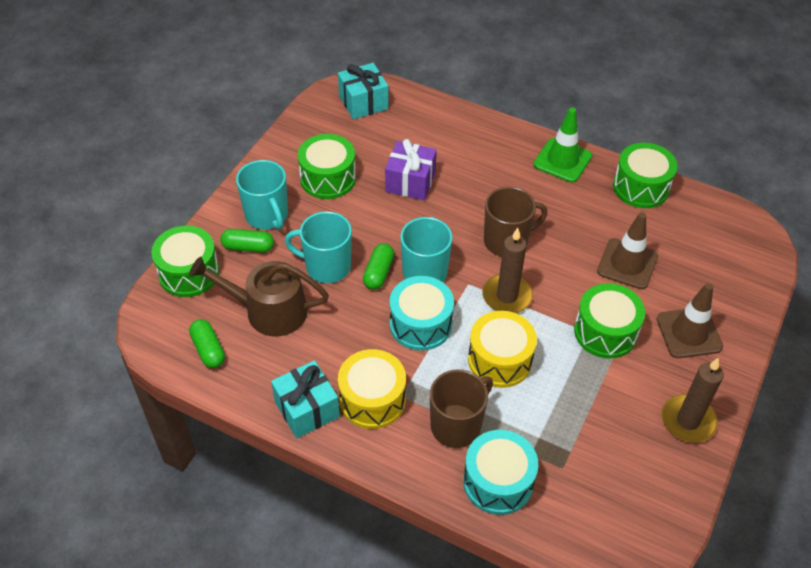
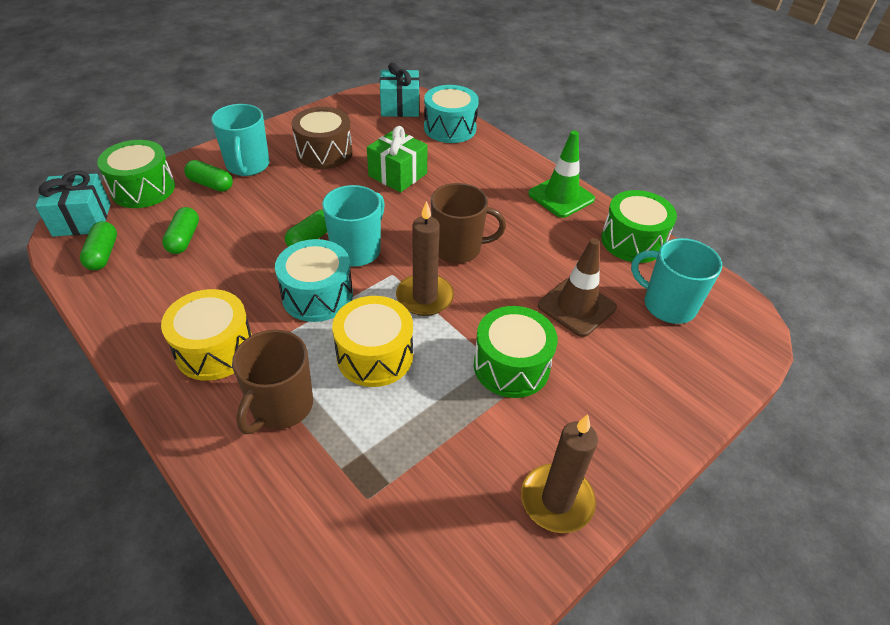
camera: 20 degrees right, 5 degrees down
(268, 310) = (184, 239): brown watering can -> green capsule
(307, 409) = (144, 336): turquoise gift -> turquoise gift (82, 220)
(327, 267) = (267, 219): turquoise mug -> turquoise mug (667, 305)
(328, 178) = (324, 152): green drum -> brown drum
(410, 182) = (397, 175): purple gift -> green gift
(457, 425) = (281, 406): brown mug -> brown mug turned 135 degrees clockwise
(498, 482) = (281, 486): turquoise drum -> turquoise drum (450, 128)
(689, 333) = (611, 399): brown traffic cone -> none

